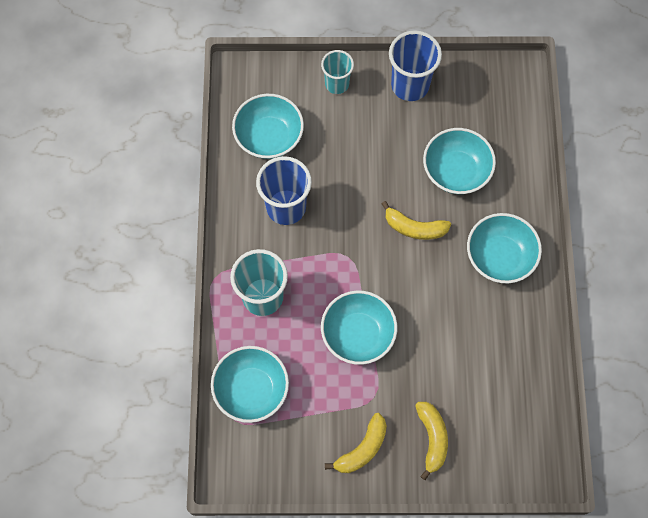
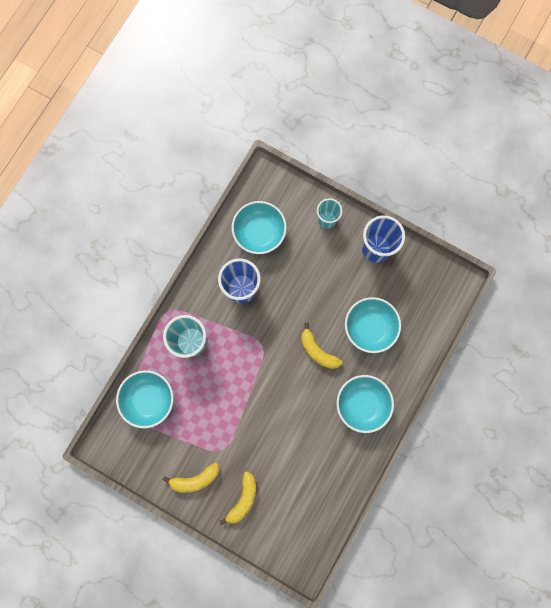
camera: 30 degrees right, 10 degrees up
(358, 334) = (237, 402): turquoise bowl -> none

